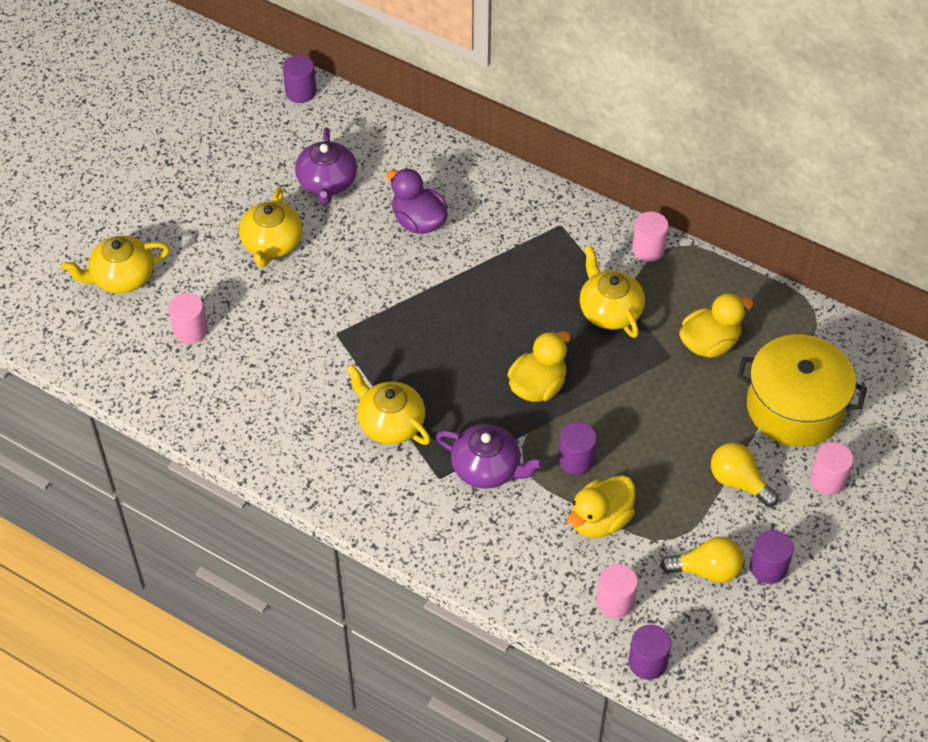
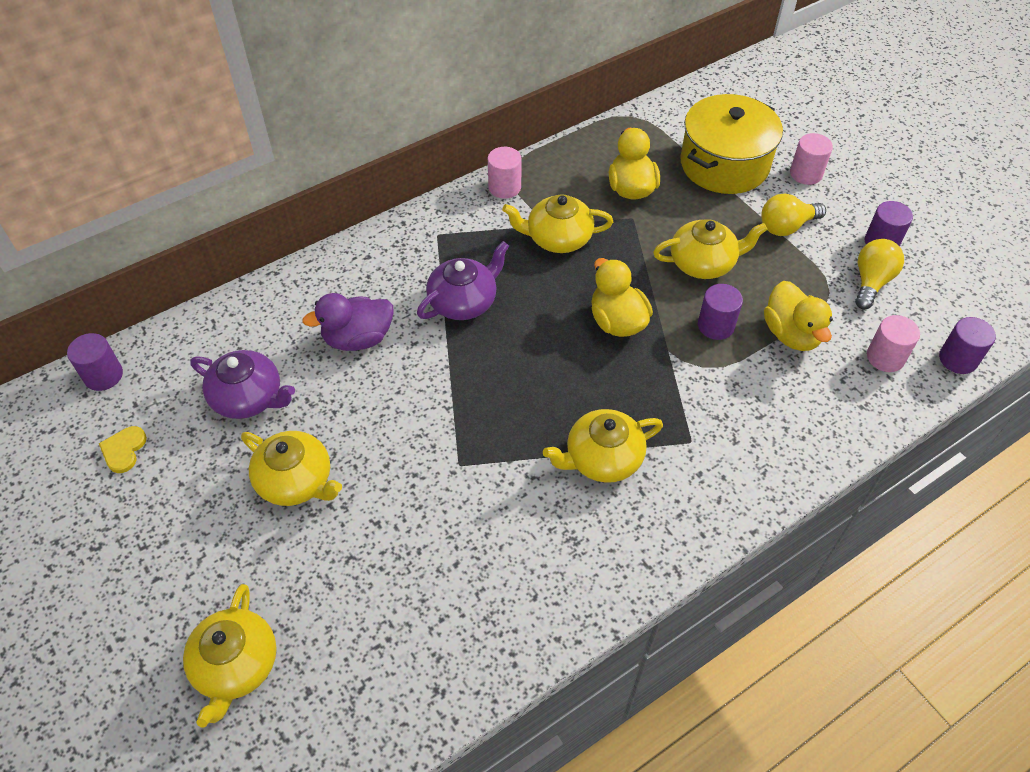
camera: 65 degrees left, 0 degrees up
(190, 330) = (368, 613): pink cylinder -> none
(247, 136) = (124, 450): none -> yellow heart
(487, 468) = (696, 397): purple teapot -> purple teapot (464, 301)
(647, 428) = (703, 263): none -> yellow teapot

